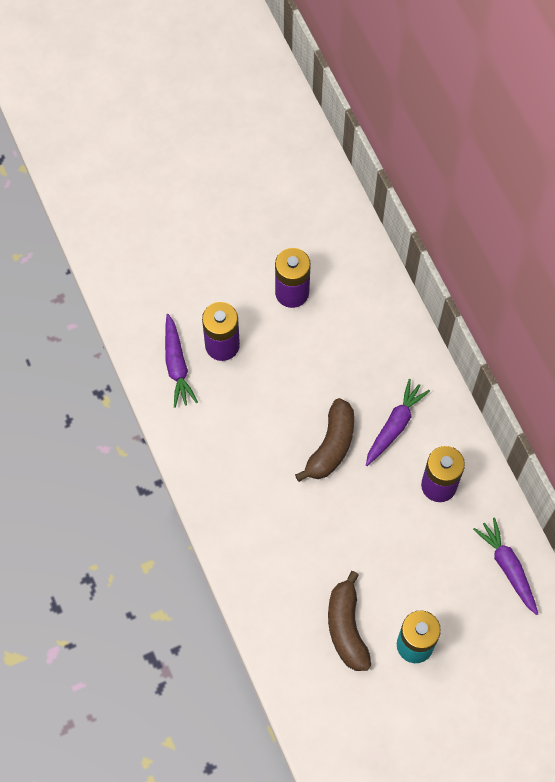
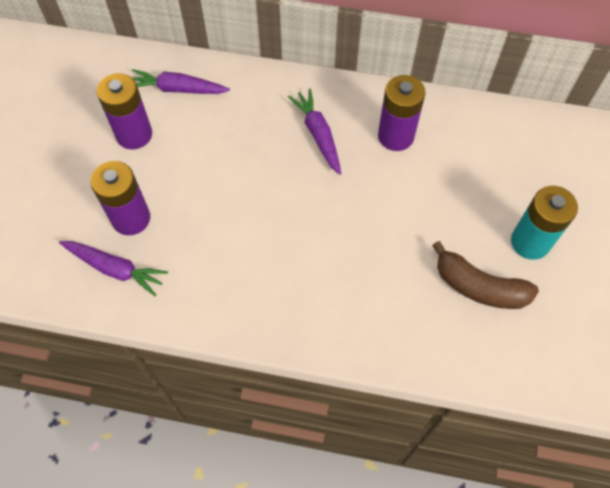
camera: 55 degrees left, 5 degrees down
(331, 446) = (298, 192): brown banana -> none
(507, 567) = (503, 132): purple carrot -> purple carrot (177, 89)

